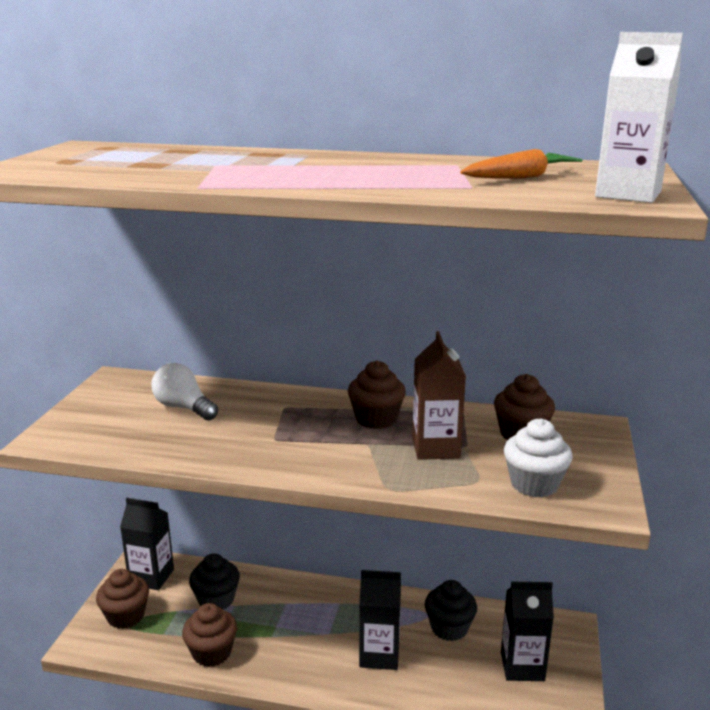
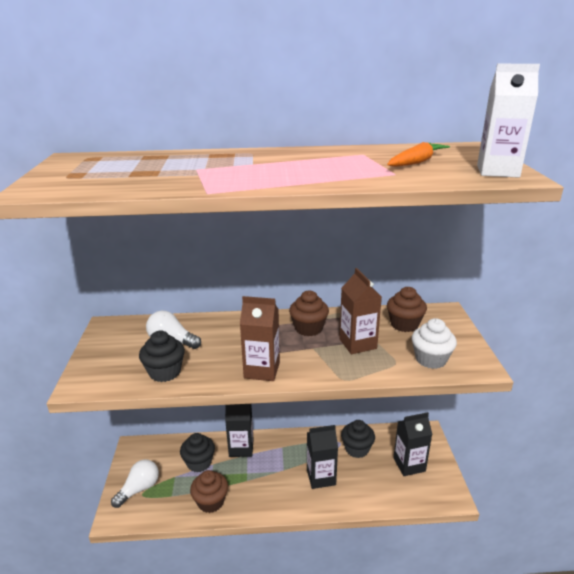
camera: 15 degrees left, 5 degrees up
(126, 616) = (139, 489): brown cupcake -> white light bulb
(151, 577) = (146, 456): black carton -> black carton (241, 448)
(155, 441) = (165, 372): none -> black cupcake
(281, 459) = (262, 370): none -> brown carton

